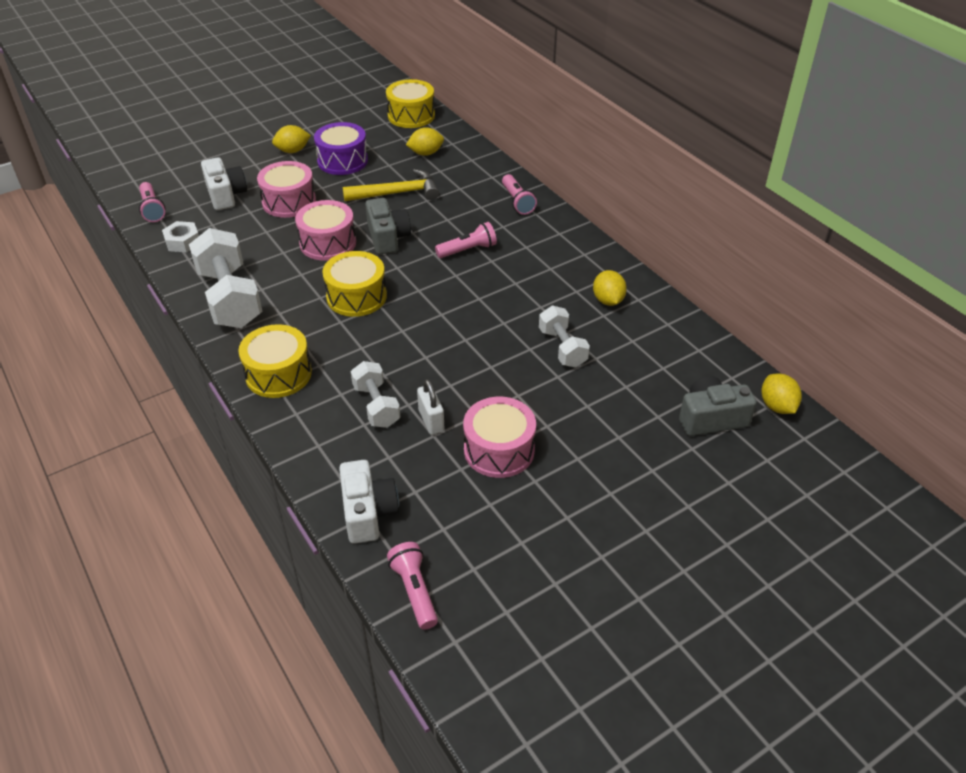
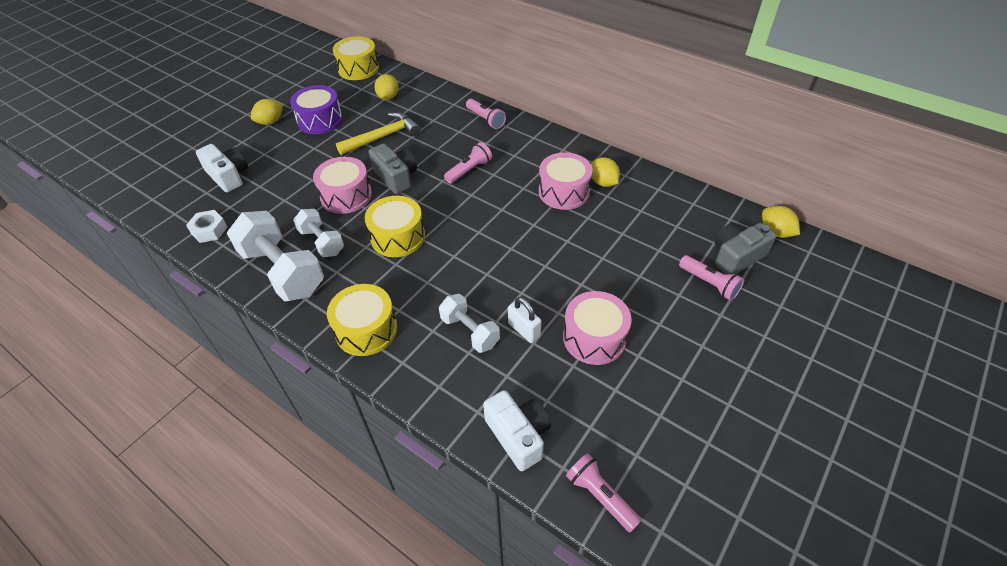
camera: 20 degrees left, 5 degrees up
(152, 209) = (163, 207): pink flashlight -> pink flashlight (709, 284)
(289, 202) = (291, 168): pink drum -> pink drum (564, 192)
(426, 153) = (388, 97): yellow lemon -> yellow lemon turned 45 degrees counterclockwise
(562, 348) = (592, 232): white dumbbell -> white dumbbell (322, 242)

